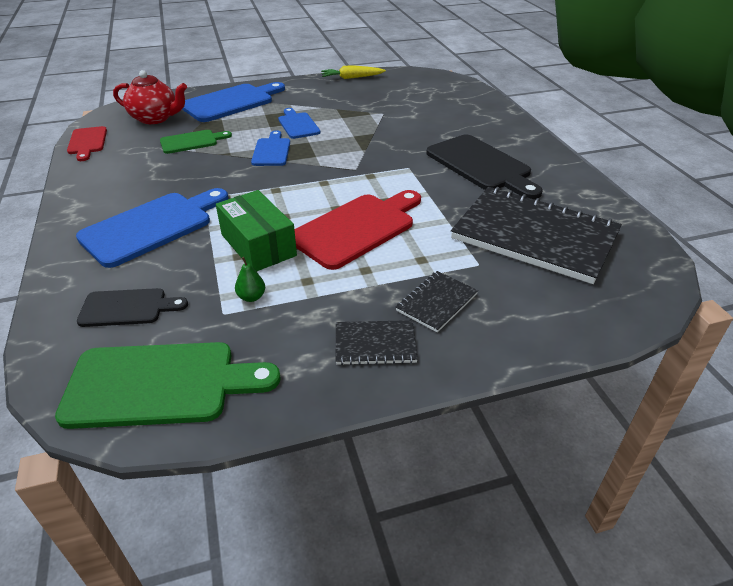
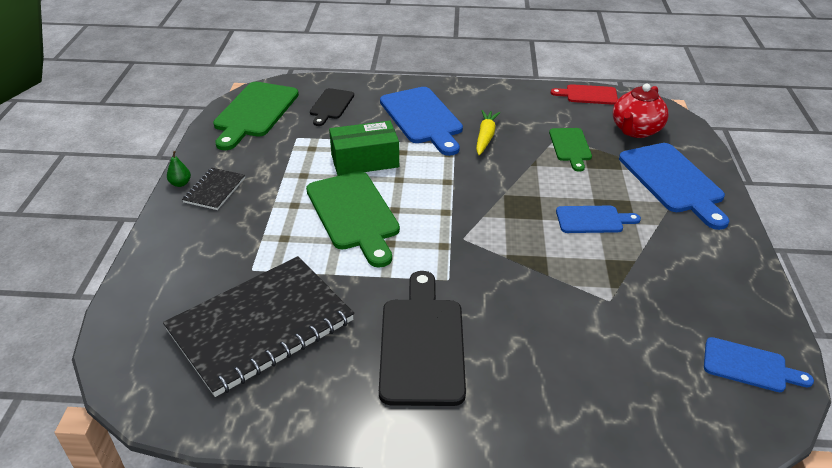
camera: 110 degrees right, 0 degrees up
(251, 297) = (304, 150): green pear -> green pear (180, 183)
(272, 151) = (530, 191): blue cutting board -> blue cutting board (749, 366)
(351, 78) = (759, 304): yellow carrot -> yellow carrot (485, 137)
(357, 228) = (353, 214): red cutting board -> green cutting board
(436, 302) = (228, 229): black notebook -> none
(481, 165) = (422, 344): black cutting board -> black cutting board turned 105 degrees clockwise

